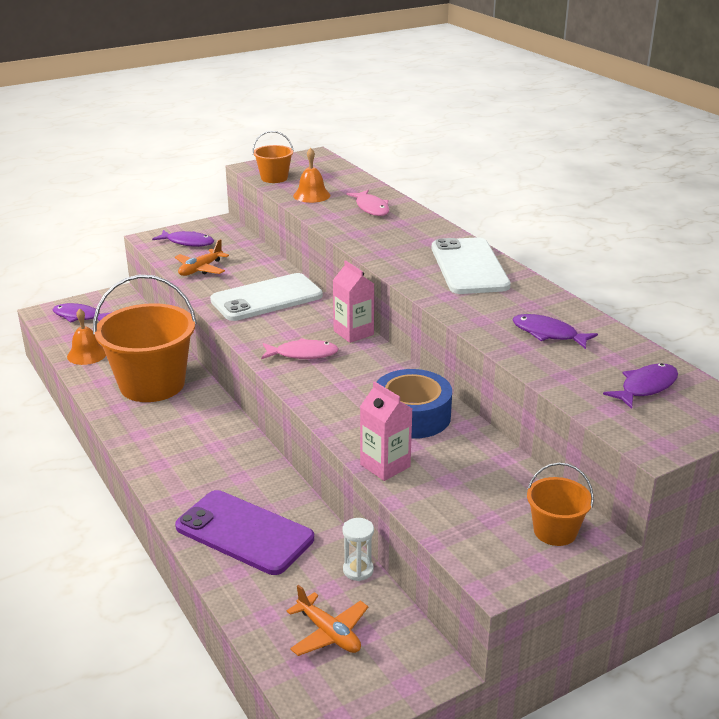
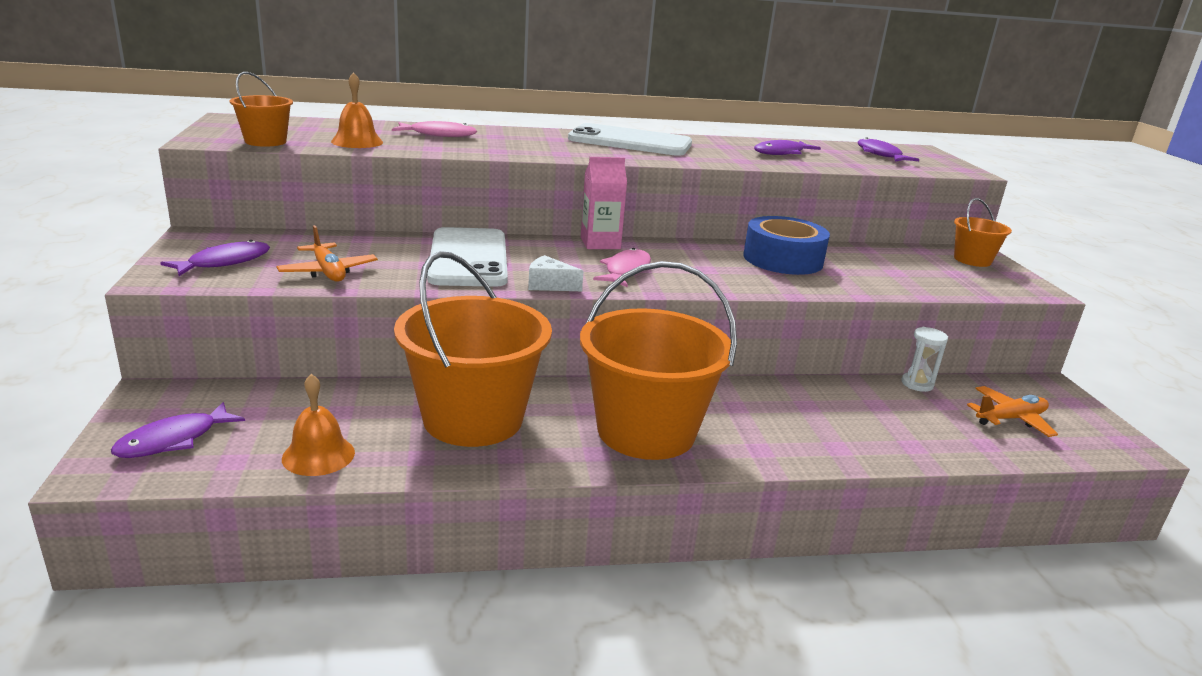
camera: 70 degrees left, 5 degrees down
(177, 446) = (646, 431): none -> orange bucket
(244, 533) = (844, 426): purple phone -> none
(246, 334) = (549, 285): none -> white cheese
(385, 465) = (866, 287): pink carton -> none

